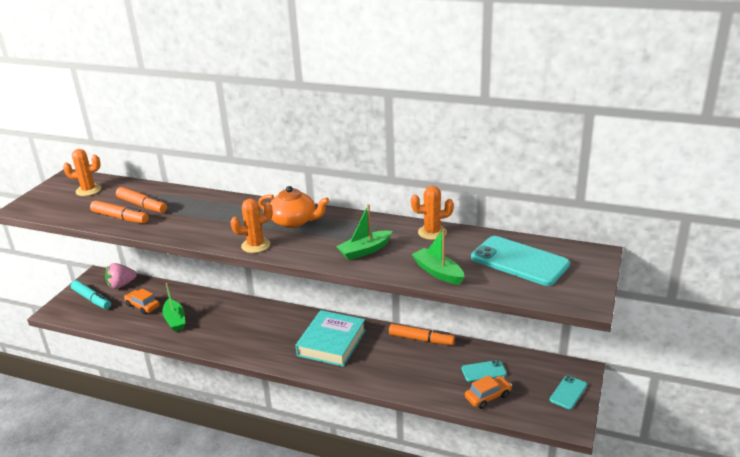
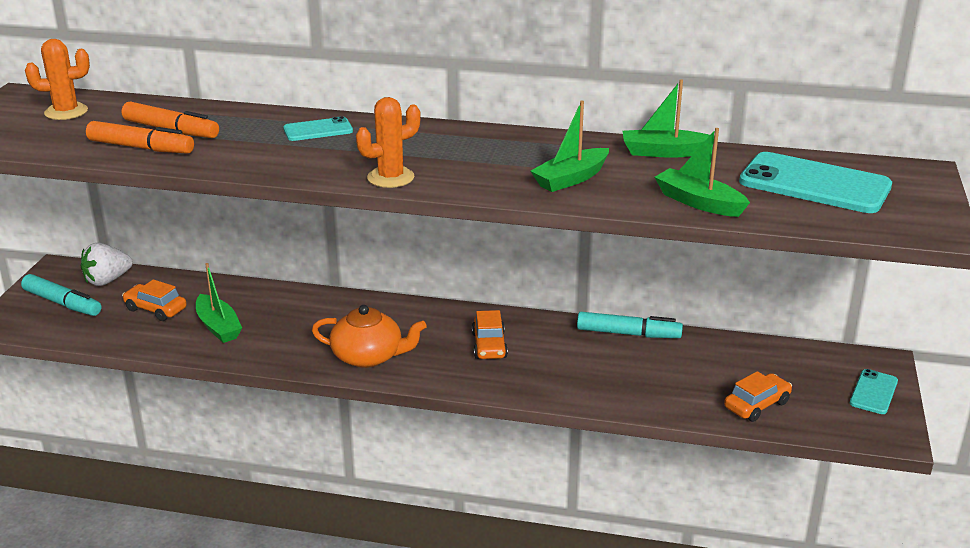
camera: 10 degrees left, 0 degrees up
(121, 285) = (107, 280): pink strawberry -> white strawberry
(294, 221) = (438, 144): orange teapot -> orange teapot (368, 356)
(332, 343) = (489, 345): turquoise book -> orange car
(421, 339) = (628, 334): orange marker -> turquoise marker
(432, 232) = (664, 152): orange cactus -> green boat
(483, 371) = (738, 371): turquoise phone -> turquoise phone (318, 130)

